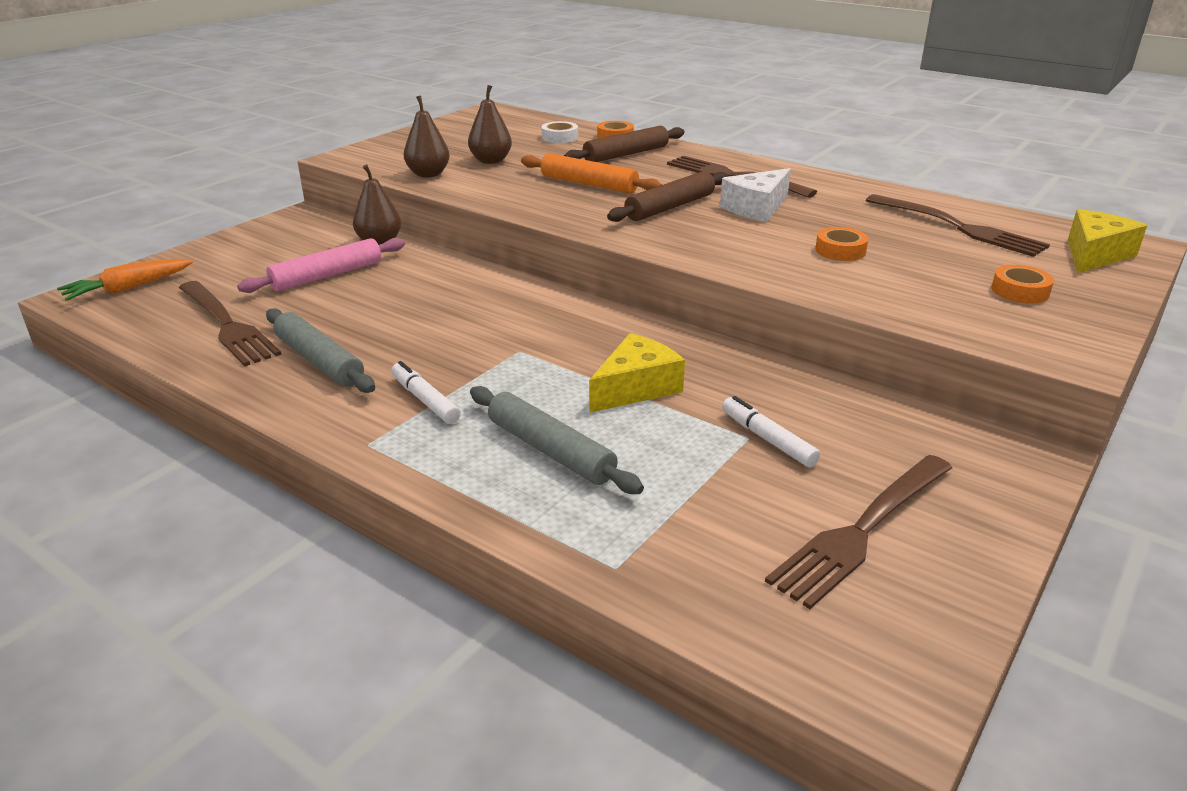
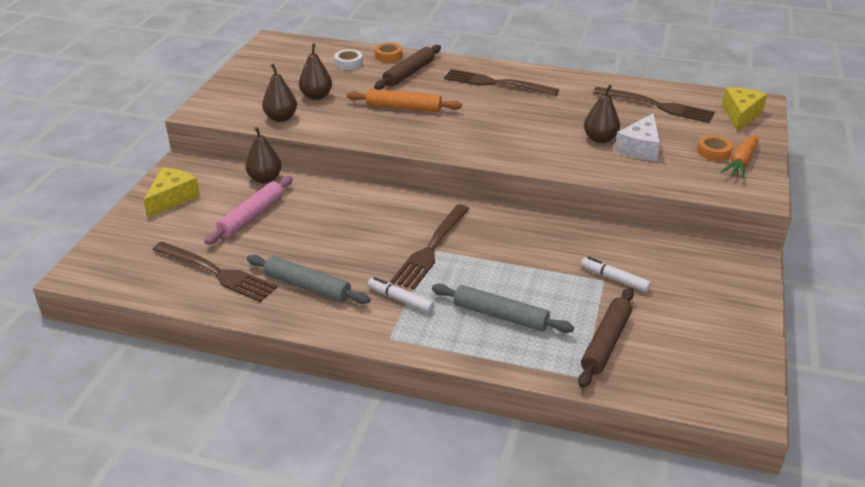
camera: 20 degrees left, 5 degrees up
(128, 288) = (110, 258): orange carrot -> orange carrot (741, 162)
(636, 388) = (520, 261): yellow cheese -> yellow cheese (172, 198)
(670, 207) = (473, 120): brown rolling pin -> brown rolling pin (606, 342)
(756, 208) = (528, 111): white cheese -> white cheese (640, 148)
(840, 250) = (600, 139): orange tape -> brown pear
(862, 530) = (691, 323): brown fork -> brown fork (431, 248)

